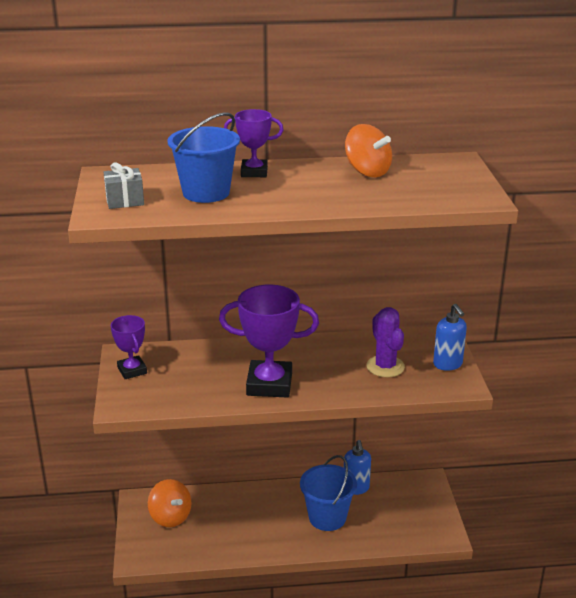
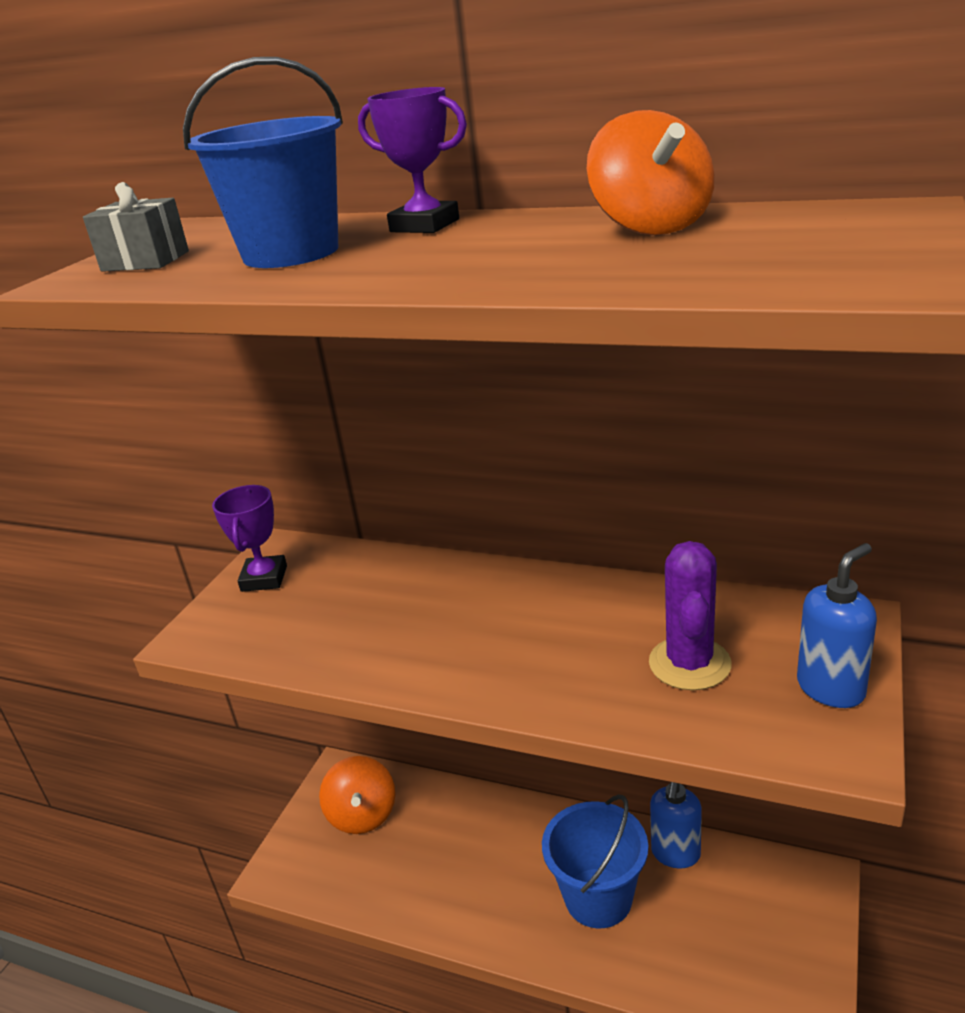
camera: 30 degrees right, 0 degrees up
(269, 384) = (448, 652): purple trophy -> none
(448, 364) = (831, 688): blue soap dispenser -> blue soap dispenser turned 135 degrees counterclockwise

